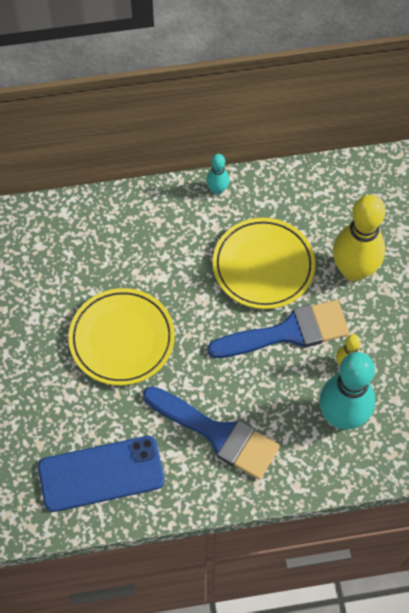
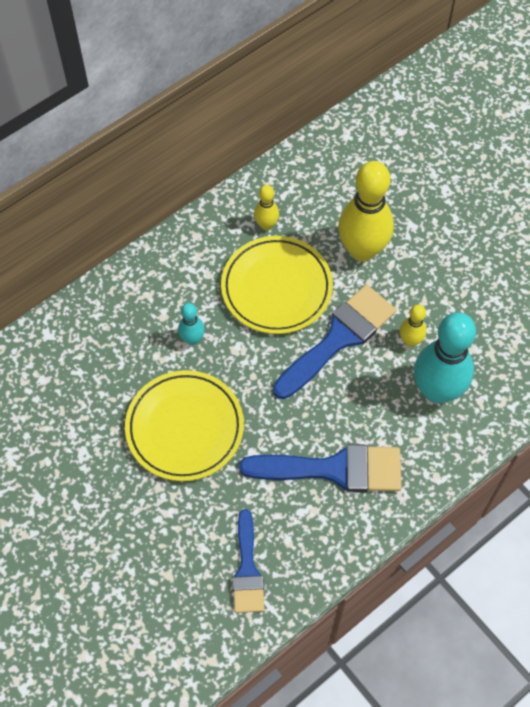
camera: 30 degrees left, 0 degrees up
(101, 474) = (247, 569): blue phone -> blue brush
(217, 190) = (187, 237): turquoise bowling pin -> turquoise bowling pin (192, 339)
(287, 211) = (266, 225): none -> yellow bowling pin

